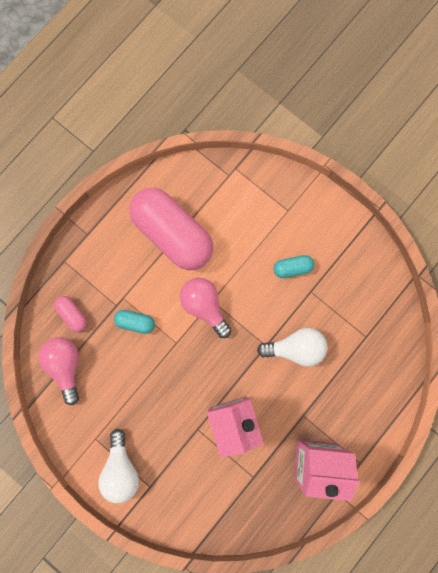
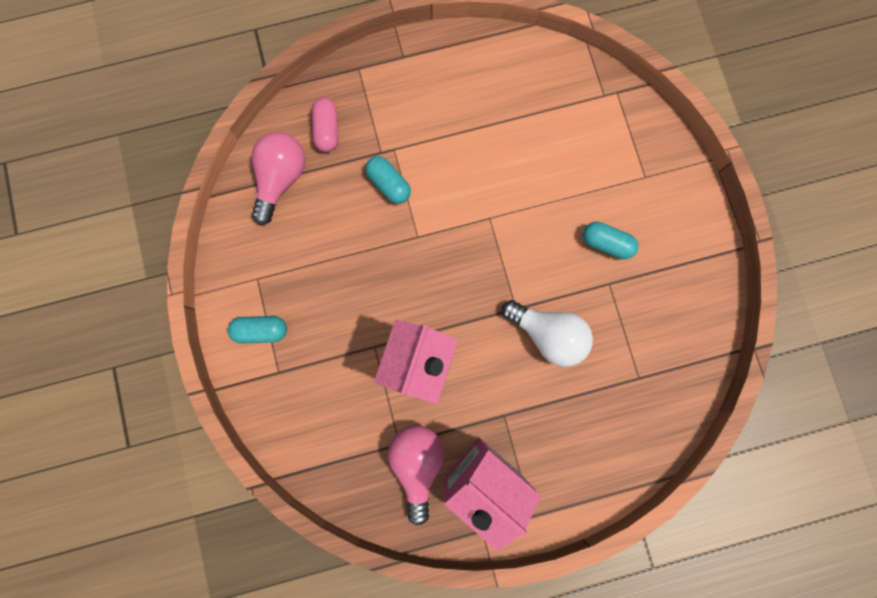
camera: 35 degrees right, 0 degrees up
(121, 469) = (261, 330): white light bulb -> turquoise capsule
(173, 234) = (497, 117): pink capsule -> none
(204, 306) = (477, 218): pink light bulb -> pink light bulb (417, 464)

